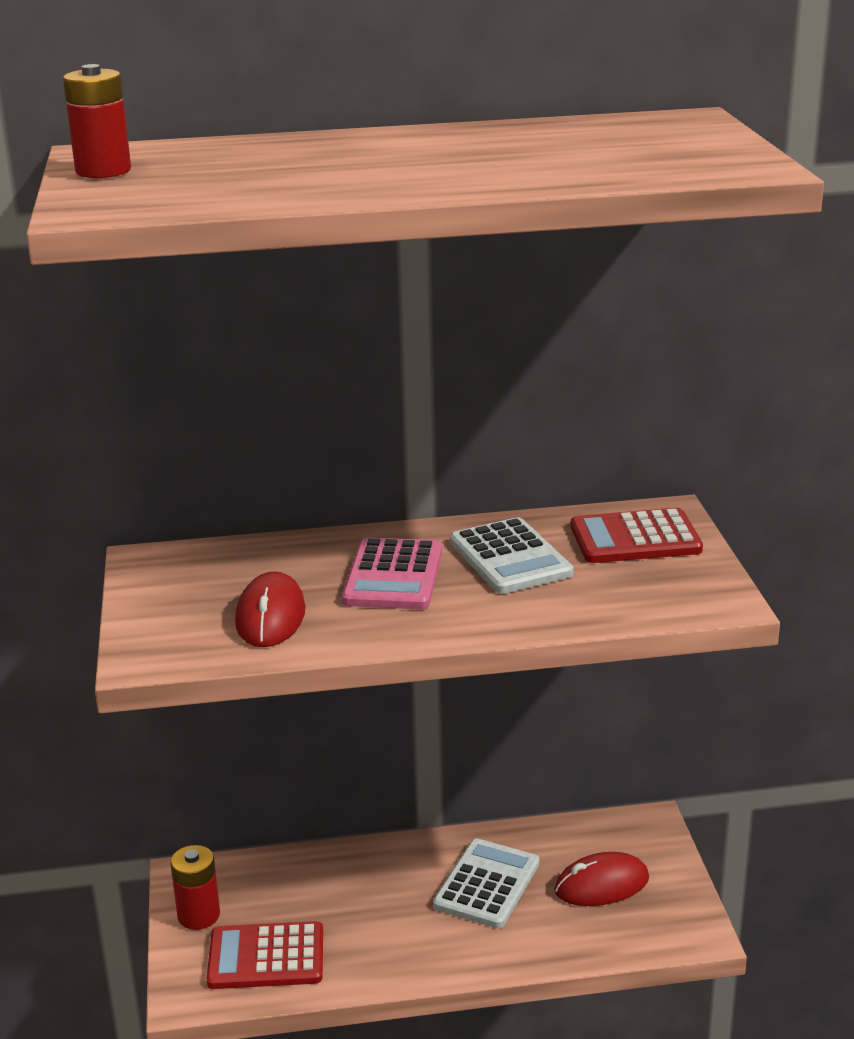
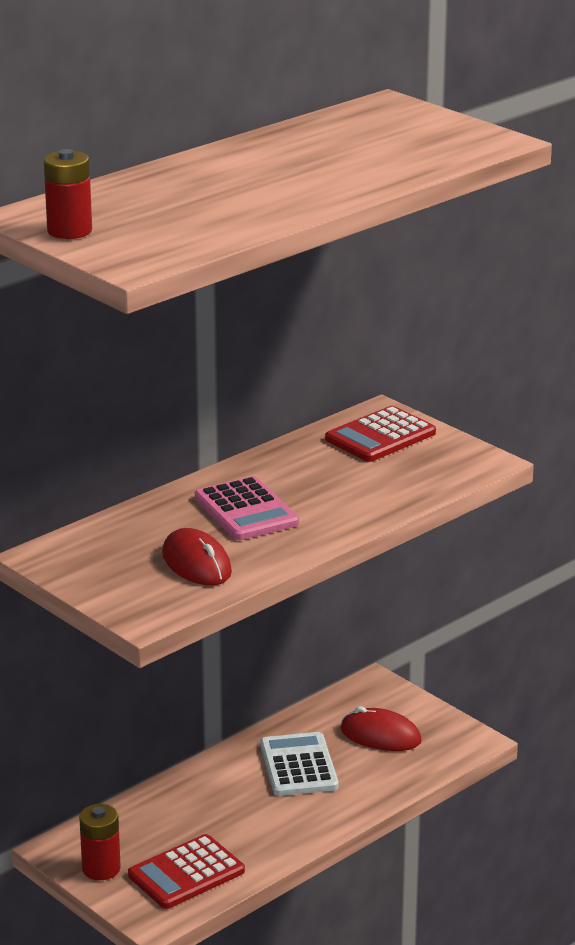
camera: 35 degrees left, 0 degrees up
(510, 558) = (312, 474): white calculator -> none
(601, 885) = (380, 735): red mouse -> red mouse turned 75 degrees clockwise

